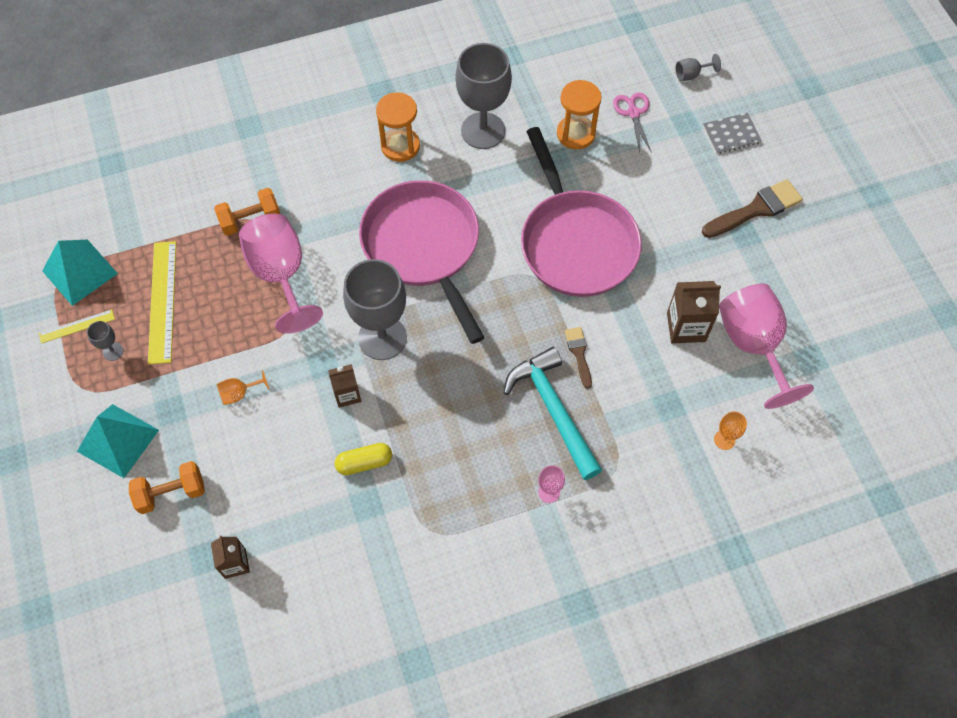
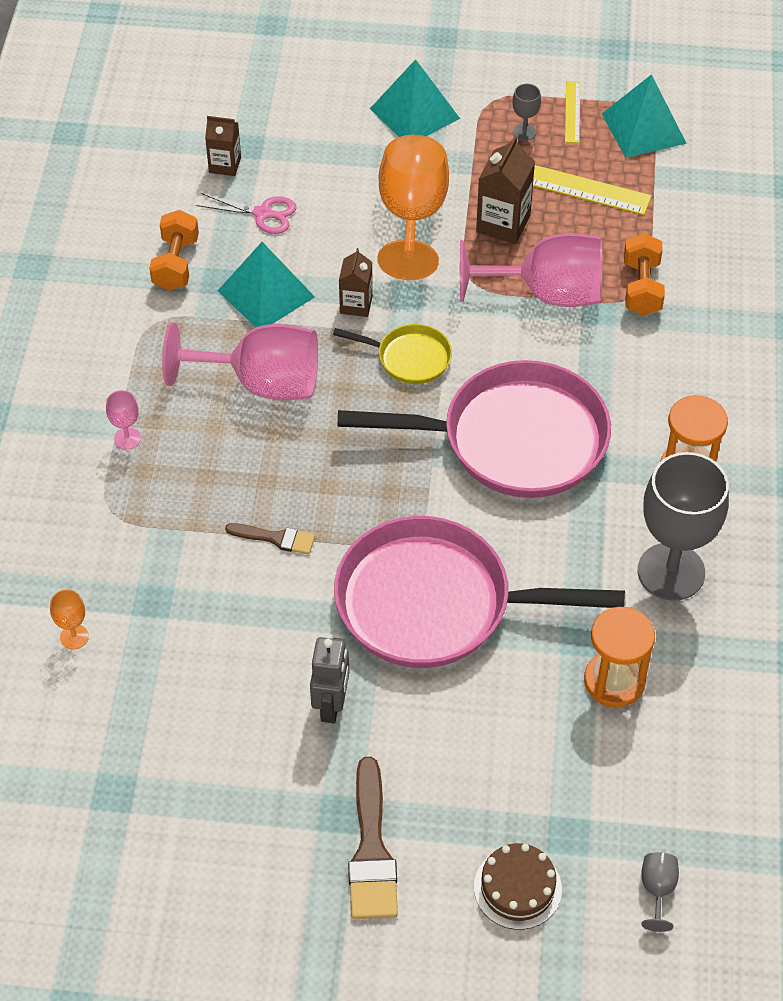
camera: 115 degrees right, 10 degrees down
(171, 493) = (331, 138): orange dumbbell -> orange dumbbell (176, 264)
(239, 393) = (412, 217): orange goblet -> orange goblet, size x2.42
(364, 463) = (266, 293): yellow capsule -> turquoise pyramid
(382, 338) = (409, 358): grey goblet -> yellow pan
(553, 410) = (219, 482): turquoise hammer -> none
(633, 113) = (619, 773): pink scissors -> pink scissors (263, 214)
(679, 268) = (331, 705): none -> grey robot
(686, 327) = (243, 670): brown carton -> brown carton (503, 224)
(731, 134) = (517, 888): grey notebook -> brown cake
(753, 345) = (173, 734): pink goblet -> pink goblet (262, 383)

